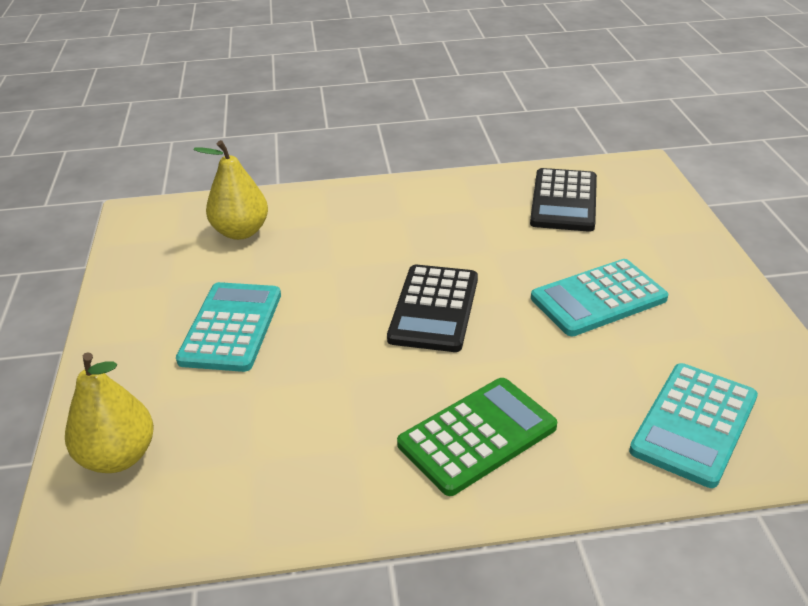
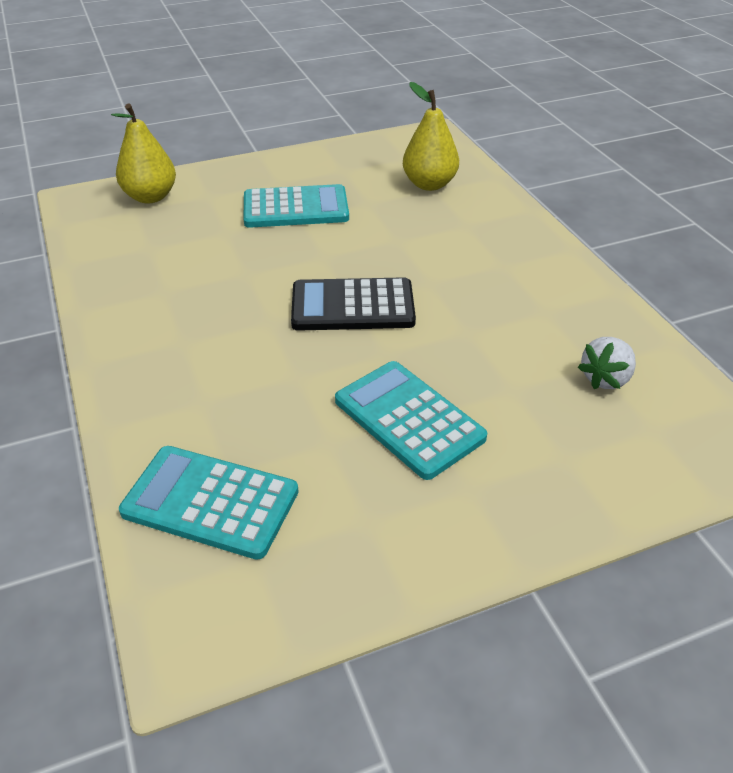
camera: 75 degrees right, 5 degrees up
(477, 436) = (182, 353): green calculator -> none
(564, 201) = (605, 378): black calculator -> white strawberry

